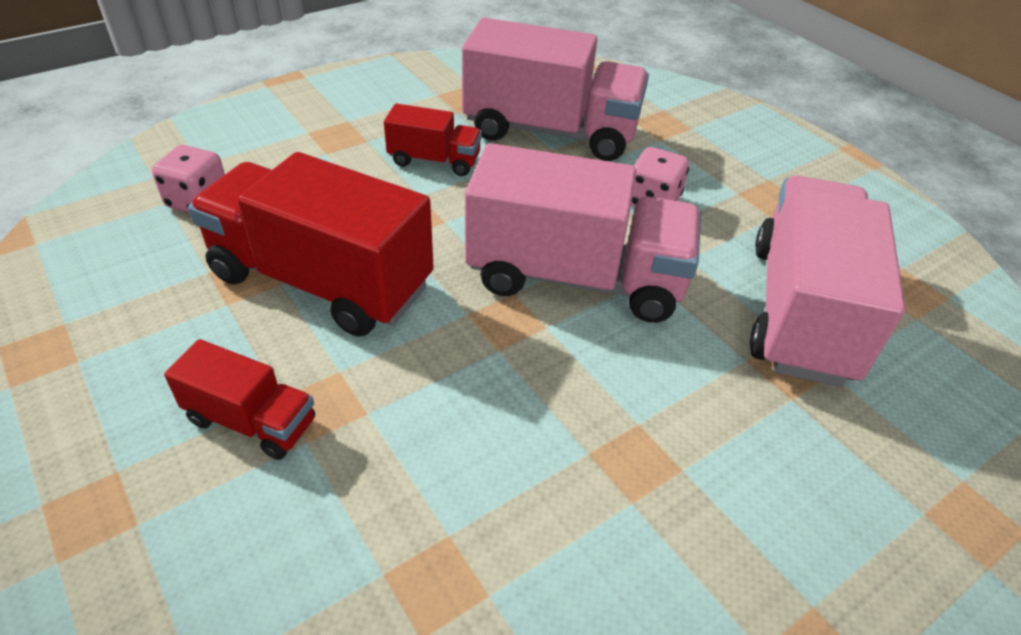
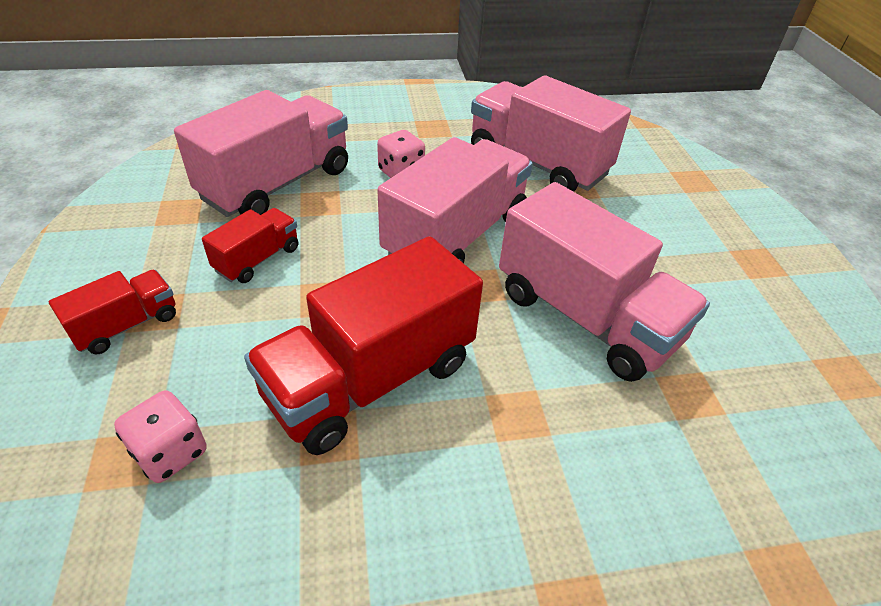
camera: 65 degrees left, 0 degrees up
(251, 421) = (516, 467): red truck -> red truck (127, 325)
(515, 434) = (585, 317): none -> pink truck

